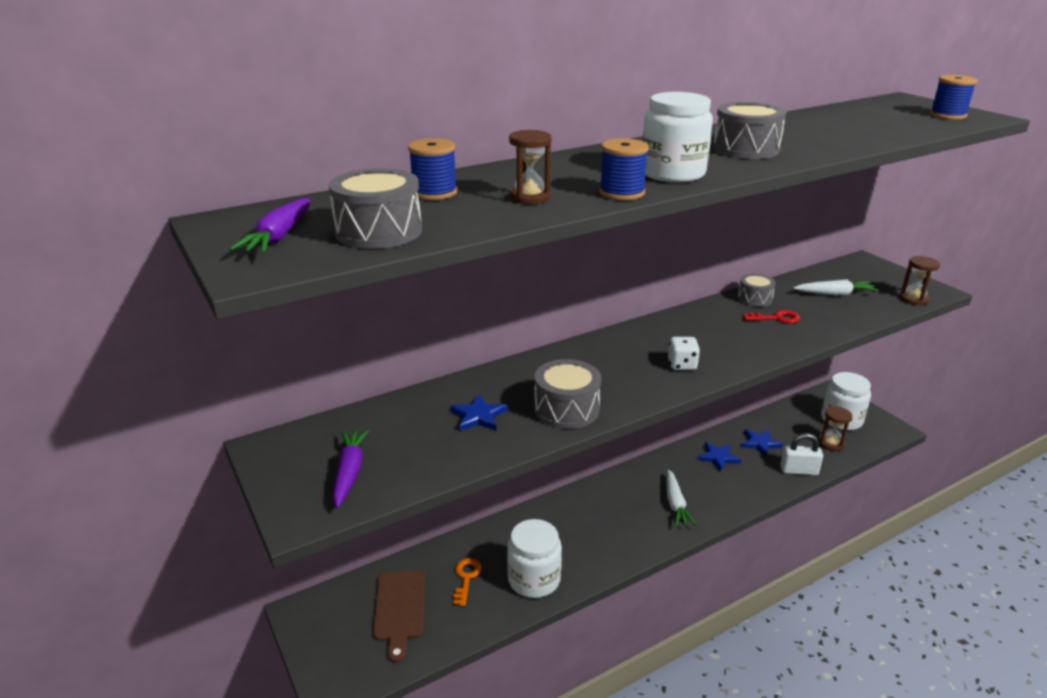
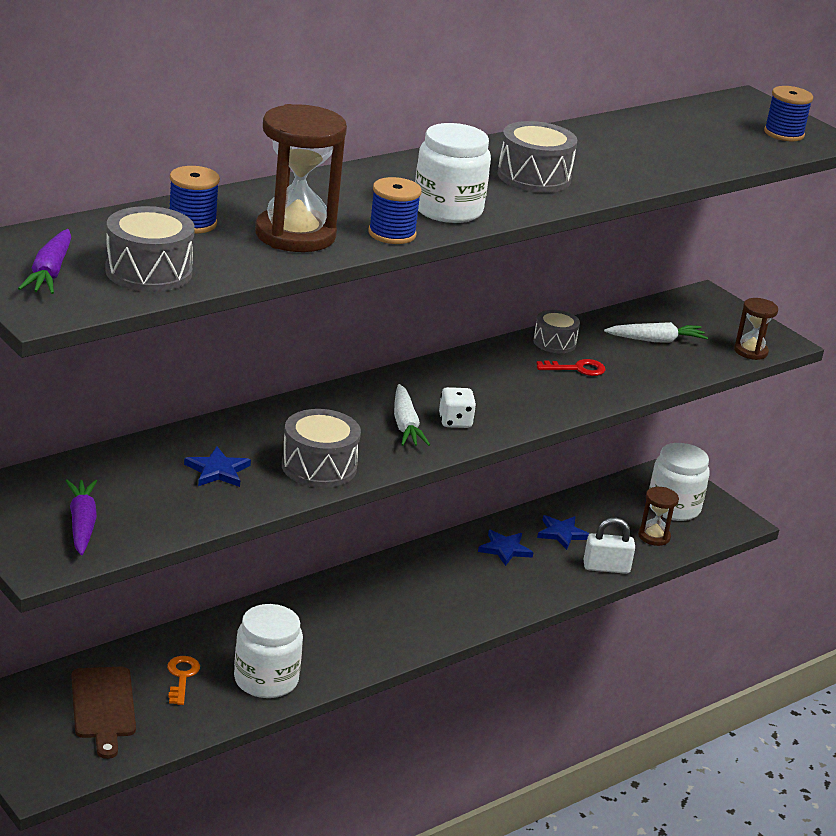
camera: 10 degrees left, 0 degrees up
(530, 197) = (295, 235): brown hourglass -> brown hourglass, size x1.88
(675, 504) = (444, 602): white carrot -> white carrot (405, 425)

